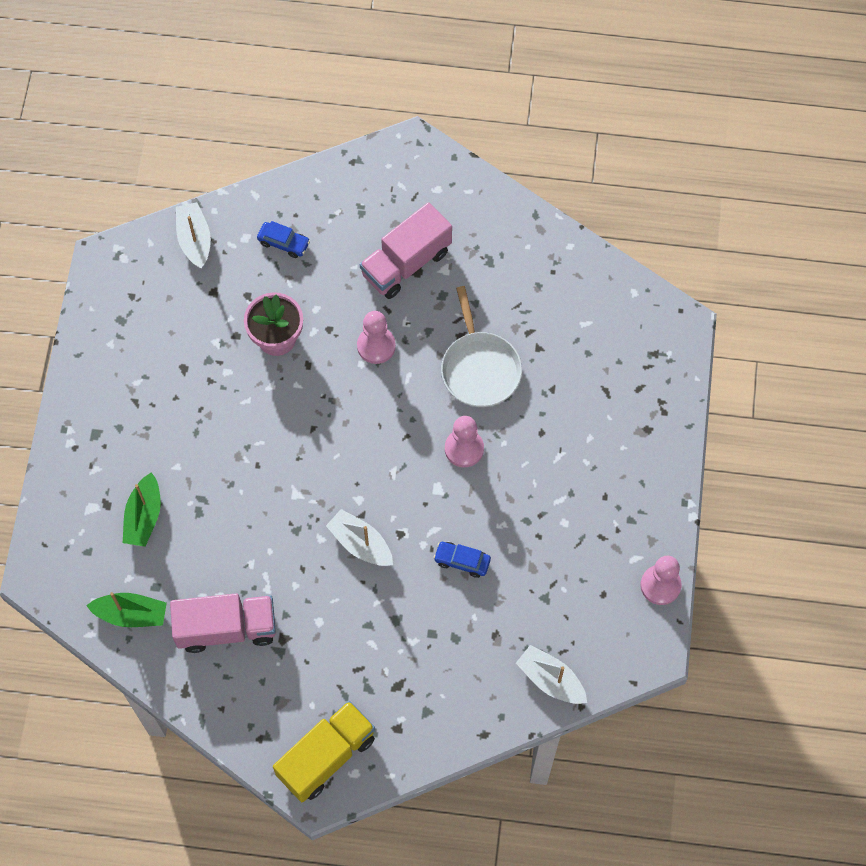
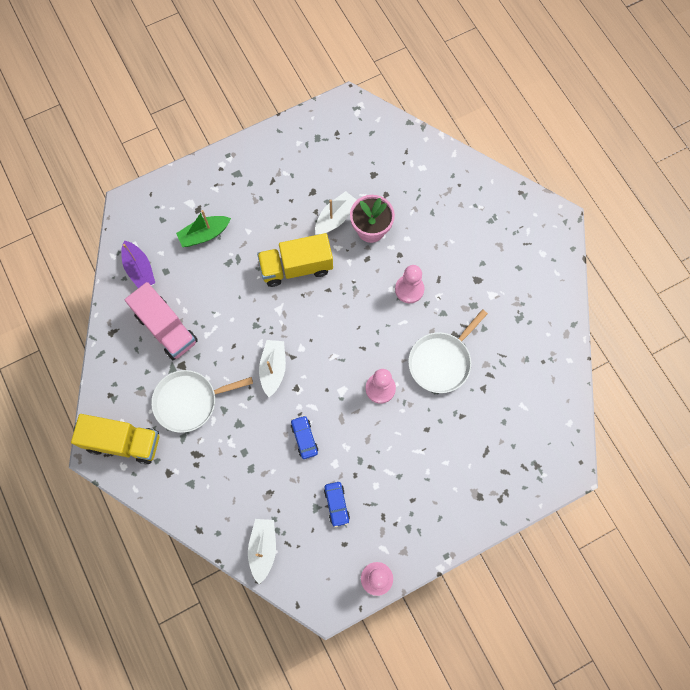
camera: 55 degrees right, 5 degrees up
(131, 614) = (139, 269): green boat -> purple boat
(194, 240) = (398, 141): white boat -> white boat (335, 218)
(261, 444) = (296, 267): none -> yellow truck
(284, 243) = (435, 191): blue car -> blue car (336, 504)
(332, 656) = (189, 401): none -> white pan
(406, 263) = (478, 269): pink truck -> none

